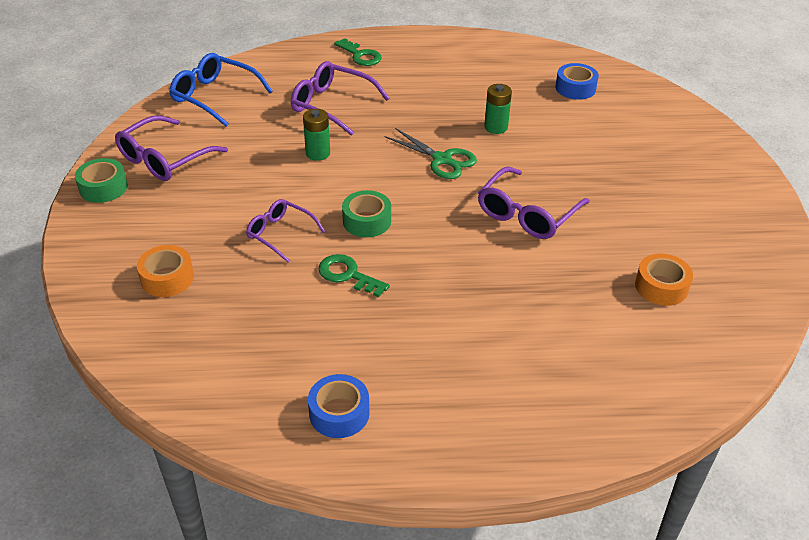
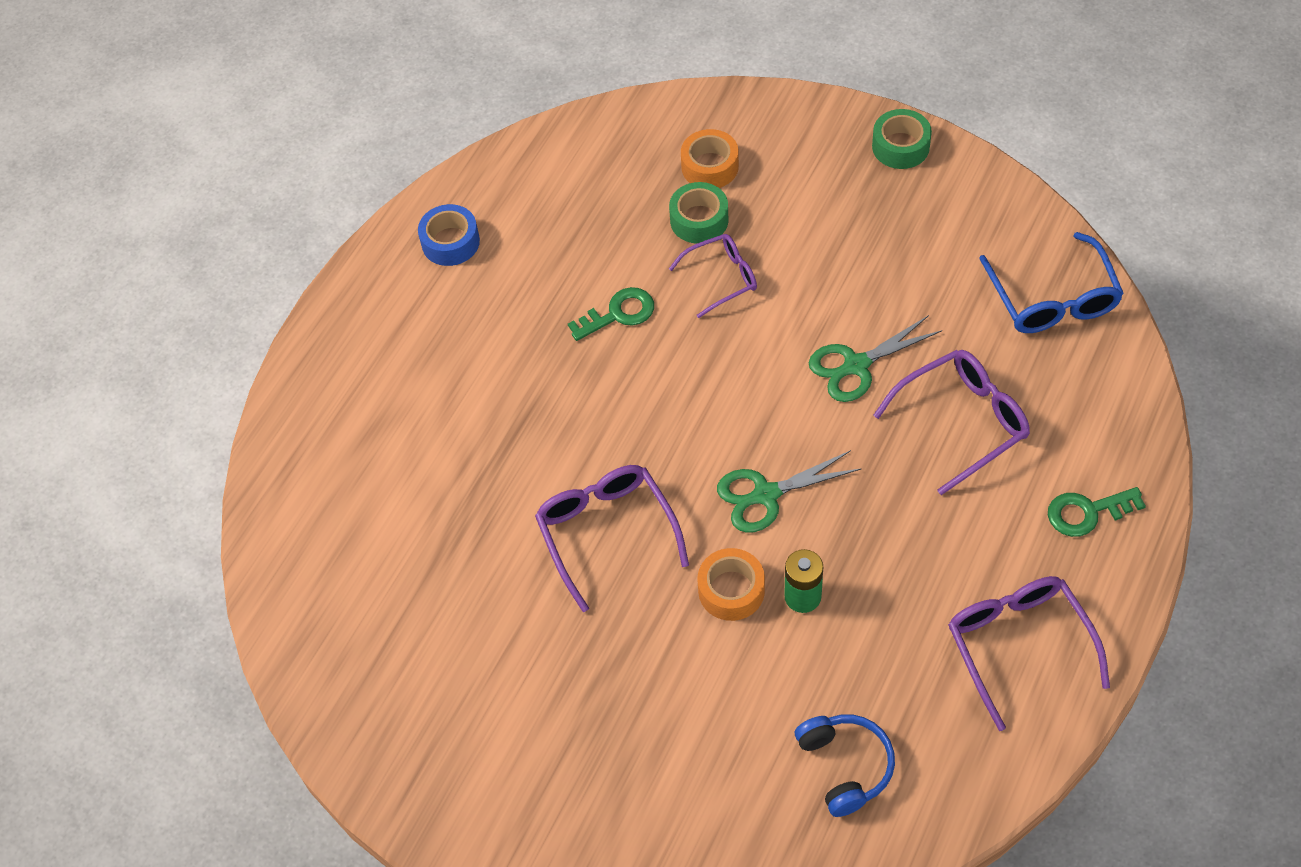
camera: 125 degrees right, 15 degrees up
(164, 159) = (929, 212): purple glasses -> purple glasses (1019, 645)
(215, 96) = (1052, 298): blue glasses -> blue glasses turned 105 degrees clockwise
(318, 153) = (856, 366): green battery -> green scissors
(367, 221) = (694, 365): green tape -> green tape (699, 220)
(575, 88) = (845, 766): blue tape -> blue headphones
(661, 287) = (407, 597): orange tape -> orange tape (731, 590)

